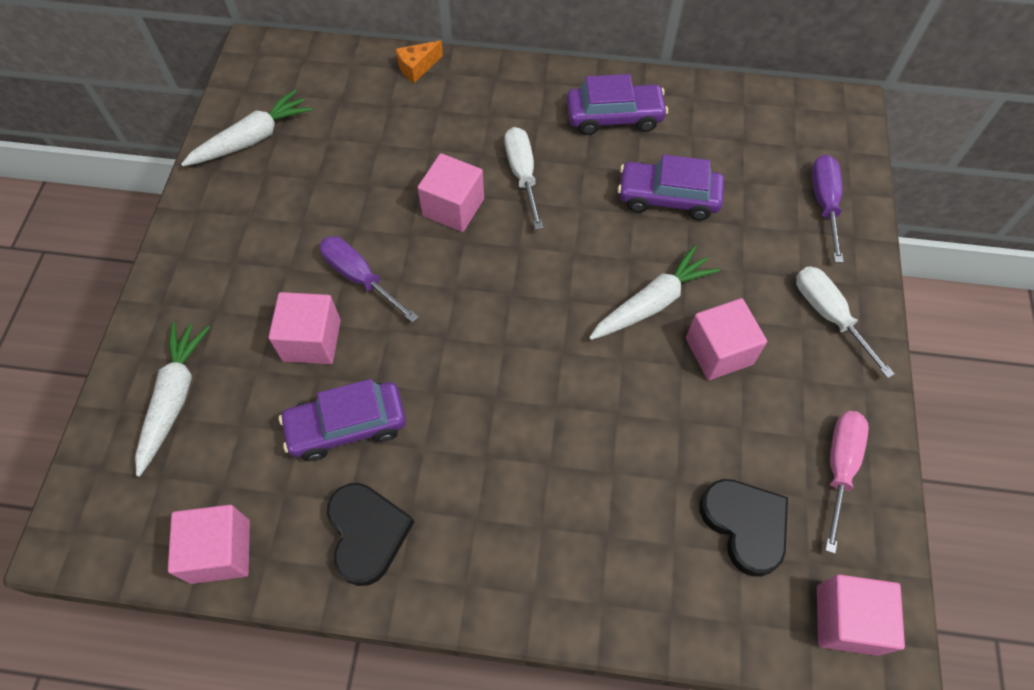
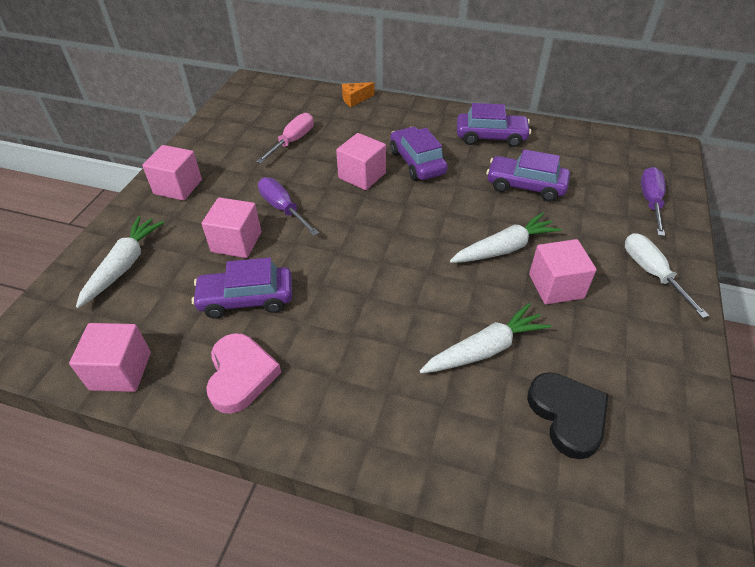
camera: 10 degrees right, 15 degrees down
(252, 139) = (231, 126): white carrot -> white carrot (485, 349)
(367, 533) = (241, 375): black heart -> pink heart
(522, 175) = (417, 162): white screwdriver -> purple car
(839, 468) = (657, 383): pink screwdriver -> pink screwdriver (292, 141)
(847, 620) = (661, 509): pink cube -> pink cube (178, 187)

